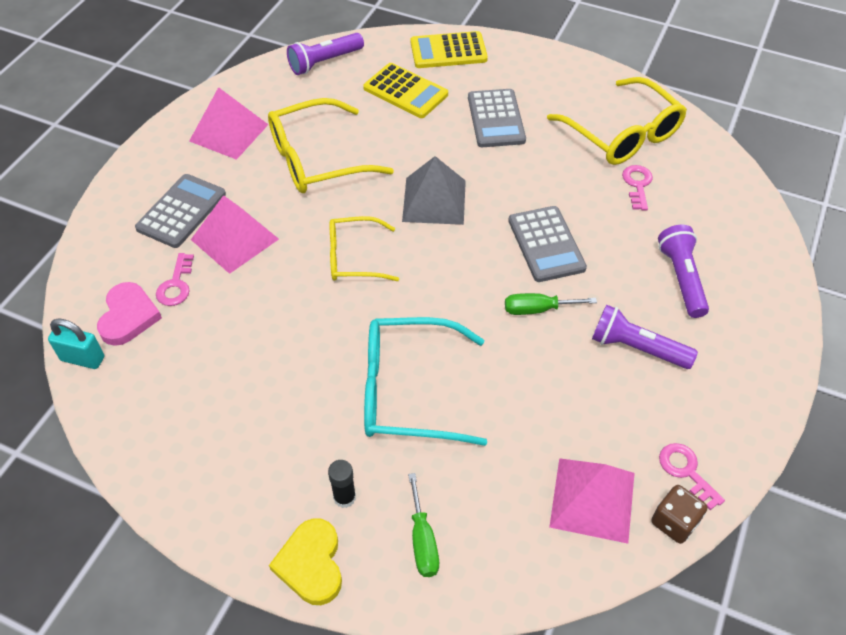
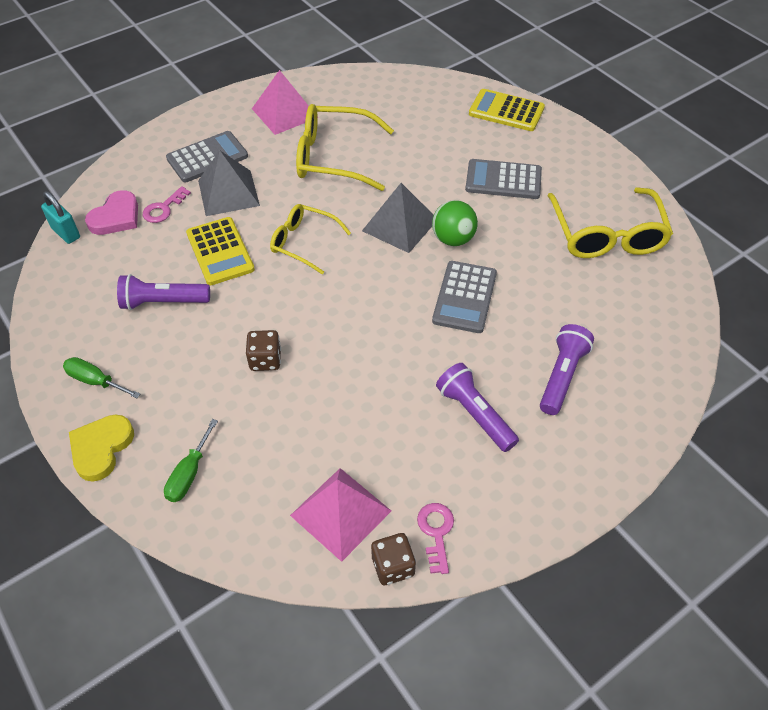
camera: 30 degrees right, 0 degrees up
(234, 239) = (228, 193): pink pyramid -> grey pyramid
(324, 62) = (398, 85): purple flashlight -> purple flashlight (163, 302)
(344, 497) = (159, 414): black glue stick -> none
(405, 91) = (445, 131): yellow calculator -> yellow calculator (220, 251)
(408, 391) = (265, 360): turquoise glasses -> brown dice
(493, 194) = (453, 239): none -> green ball
(496, 119) = (503, 180): grey calculator -> grey calculator turned 75 degrees clockwise
(537, 309) = (416, 345): green screwdriver -> green screwdriver (95, 381)
(637, 185) = (586, 282): pink key -> none

